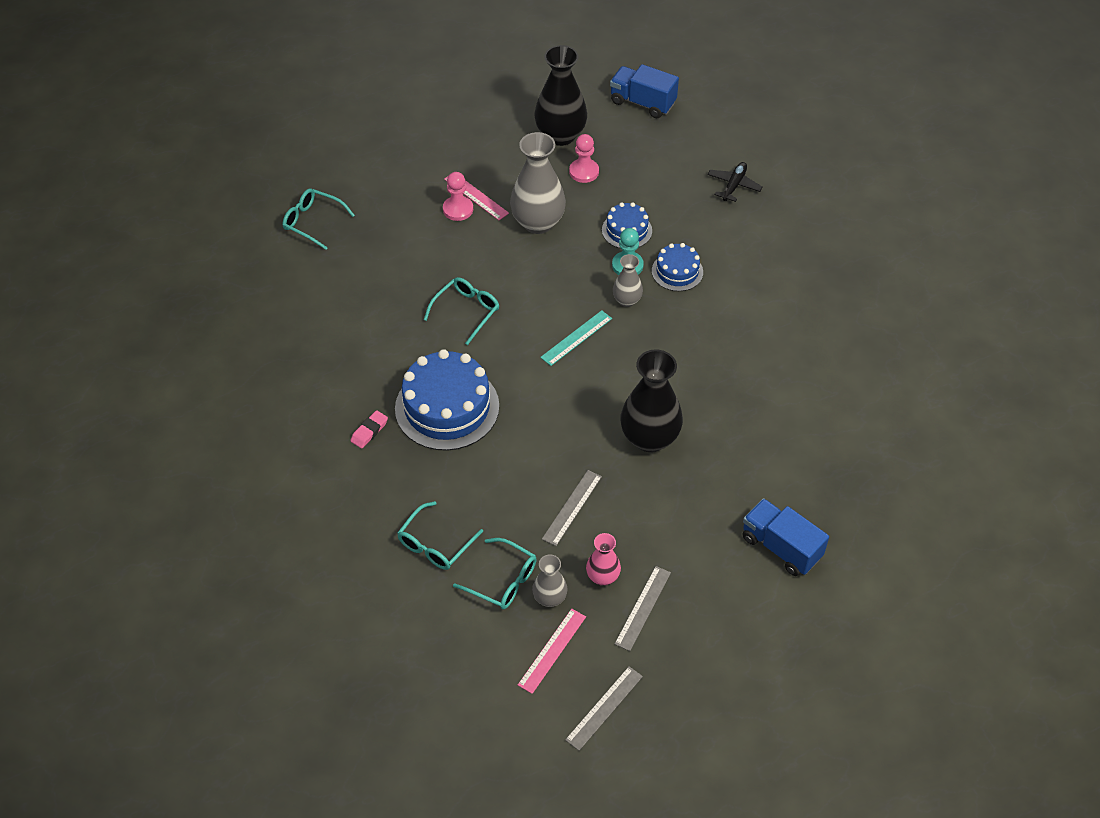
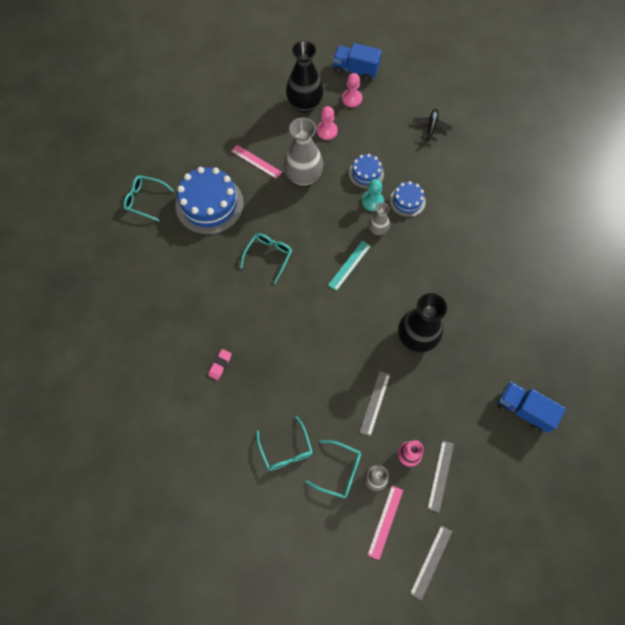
camera: 10 degrees left, 15 degrees up
(435, 544) = (286, 450): turquoise glasses -> turquoise glasses turned 45 degrees counterclockwise
(447, 407) = (271, 336): blue cake -> blue cake (209, 204)
(458, 209) = (245, 174): pink pawn -> pink pawn (351, 99)

